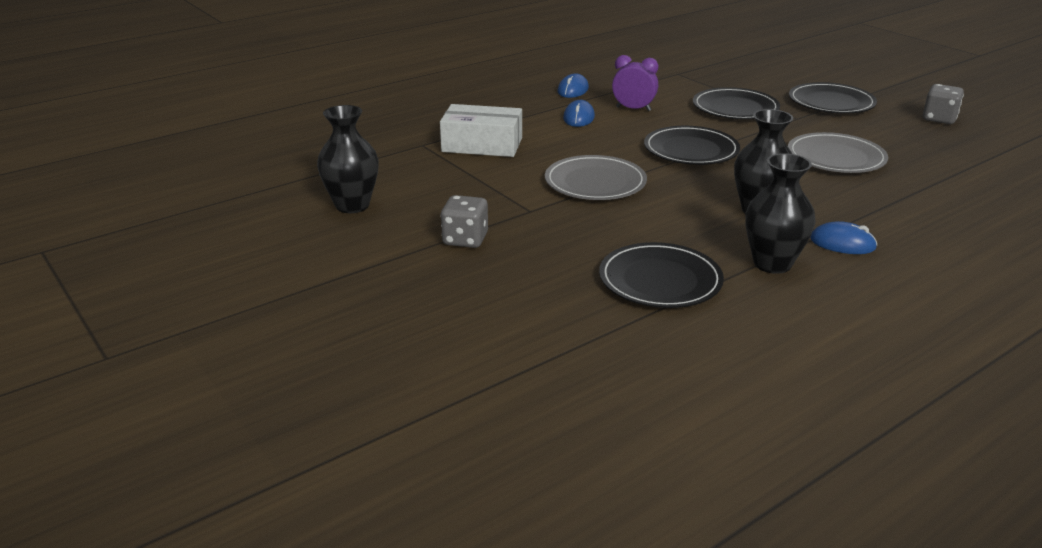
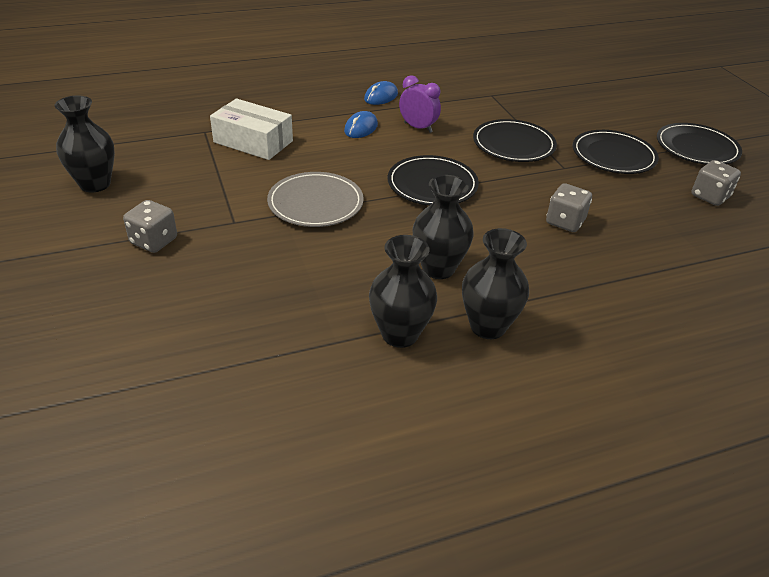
camera: 15 degrees right, 10 degrees up
(660, 280) = (281, 327): black plate -> black plate (696, 148)
(836, 157) = (565, 222): grey plate -> grey dice
(842, 243) = (487, 326): blue mouse -> black vase

